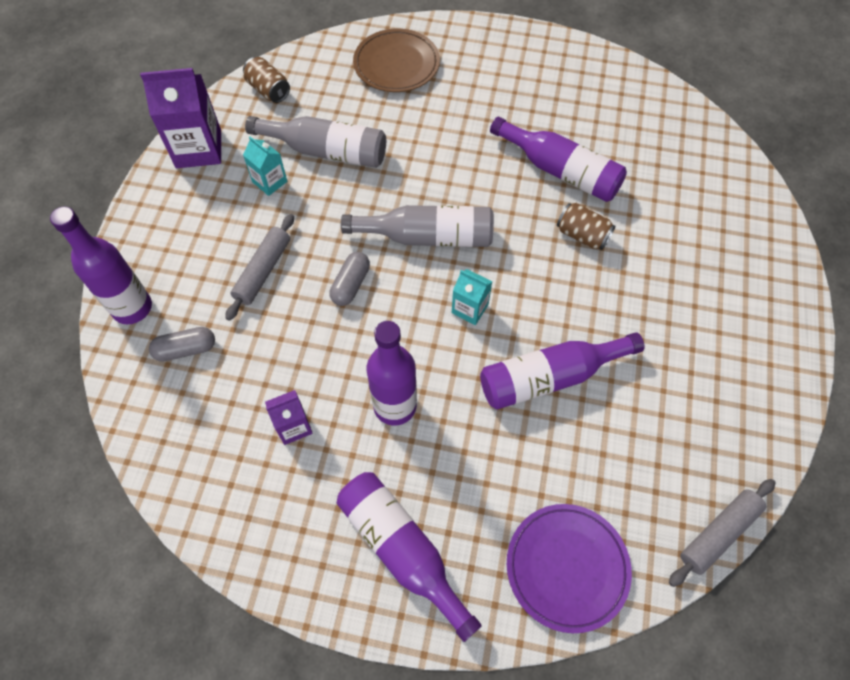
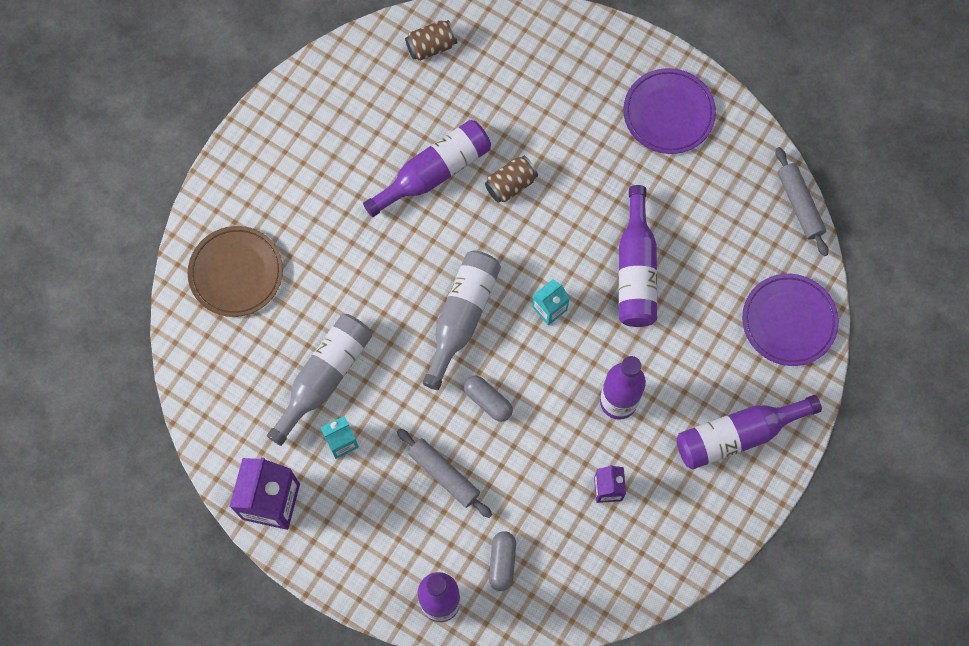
camera: 70 degrees left, 10 degrees up
(268, 90) = (218, 411): brown can -> brown can (431, 46)
(742, 354) = (668, 113): none -> purple plate

